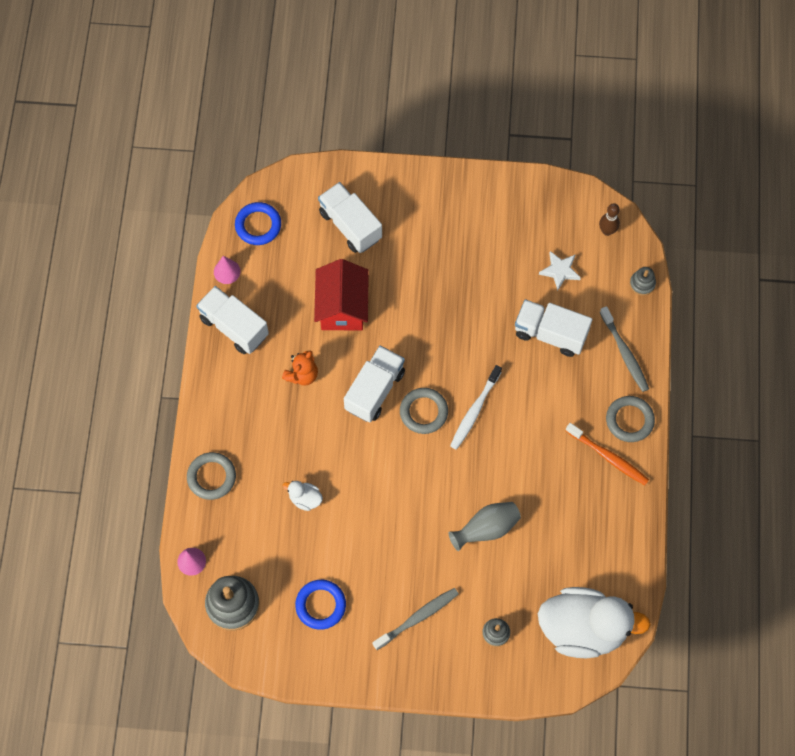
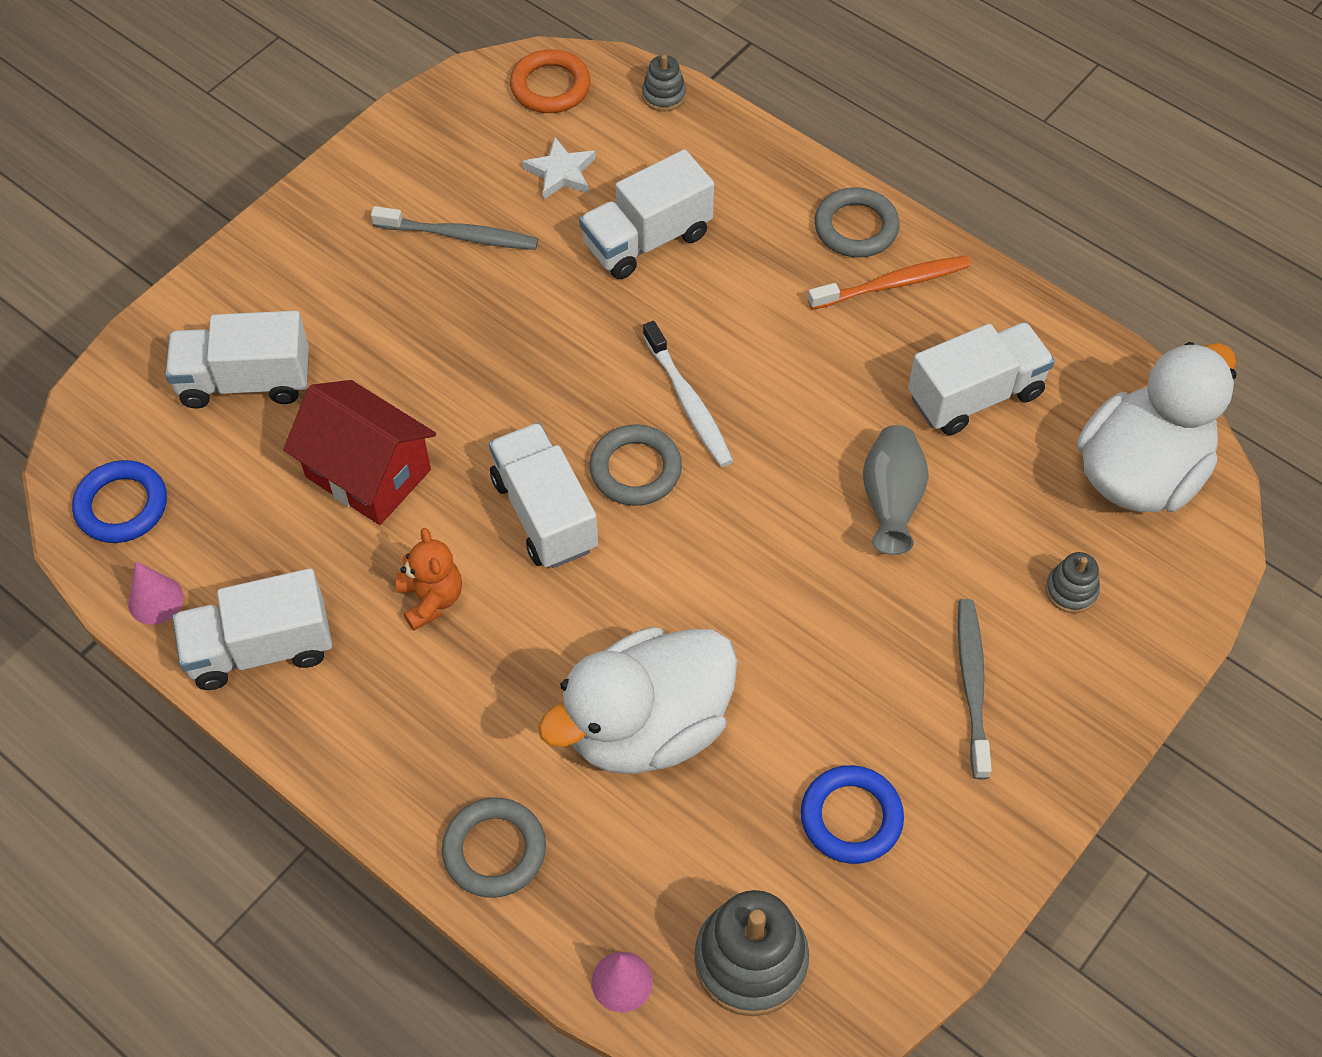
camera: 55 degrees left, 10 degrees down
(305, 499) = (647, 727): white duck -> white duck, size x2.49
(572, 531) = (975, 395): none -> white truck
(607, 231) = (550, 86): brown bowling pin -> orange ring
(624, 352) = (749, 173): grey toothbrush -> grey toothbrush (459, 235)

